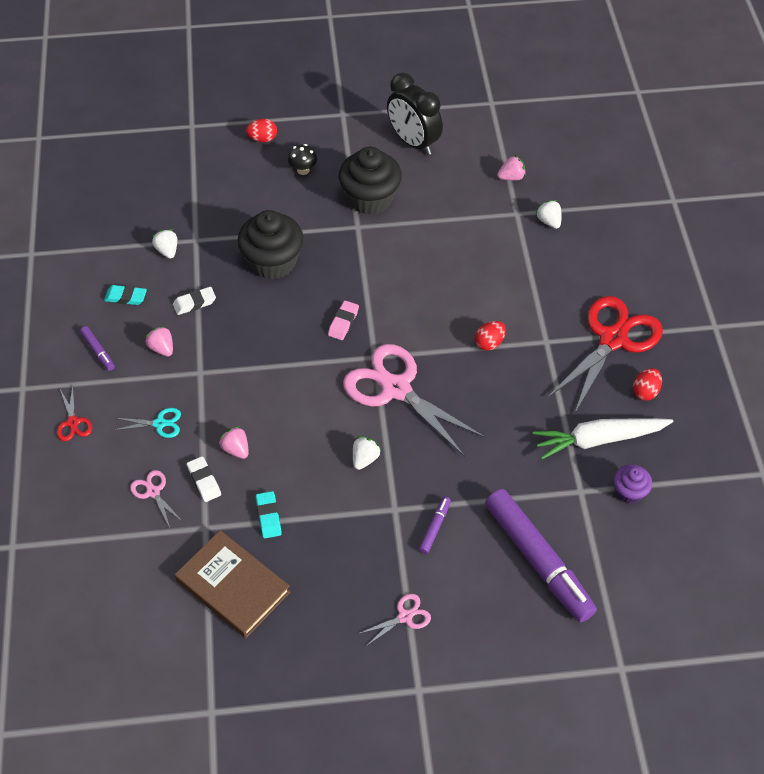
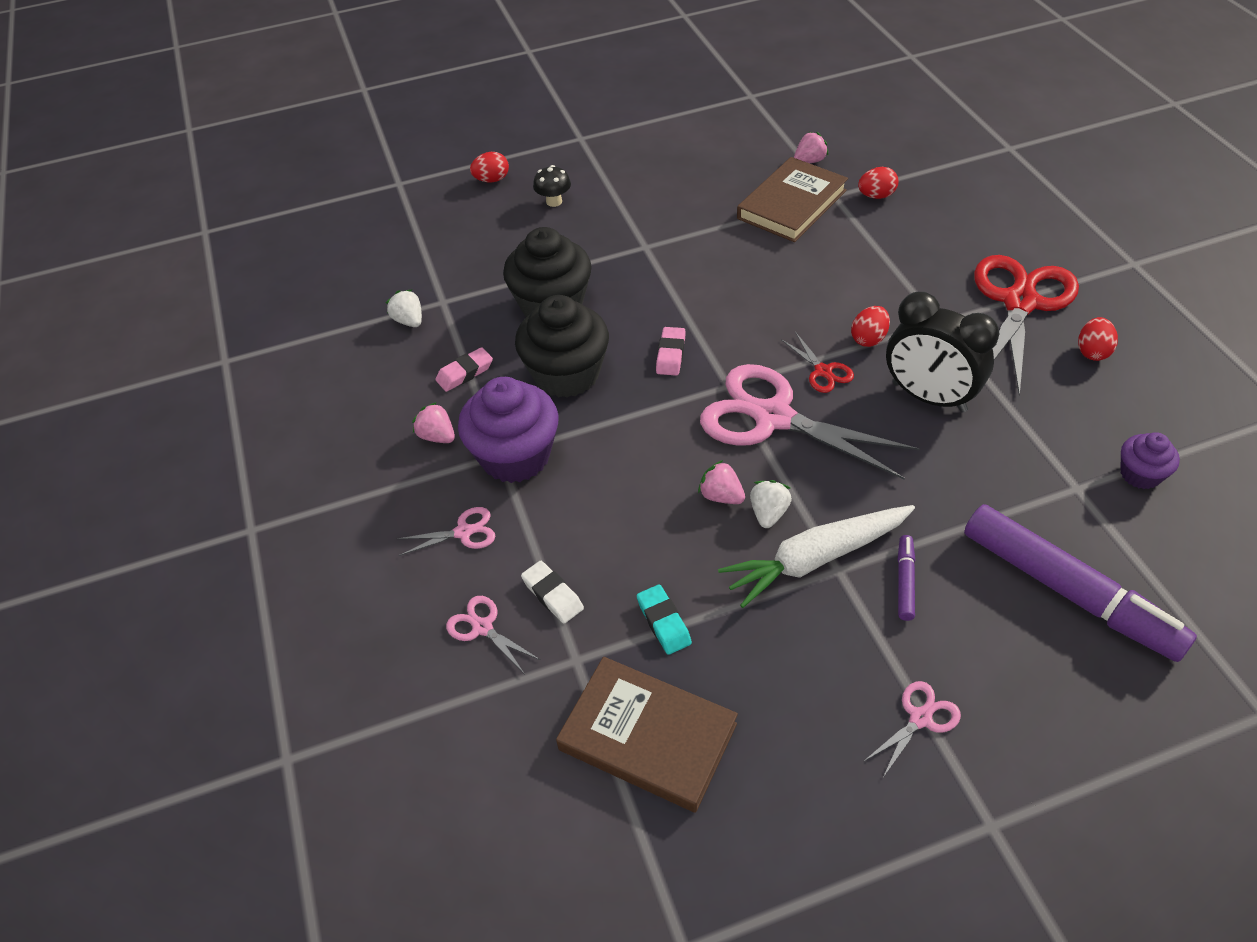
camera: 10 degrees left, 5 degrees down
(73, 422) = (337, 559): red scissors -> red scissors (823, 371)
(98, 351) = (348, 459): purple marker -> none
(126, 297) = (369, 385): turquoise eraser -> none
(160, 423) = (463, 532): turquoise scissors -> pink scissors
(194, 303) = (465, 373): white eraser -> pink eraser
(210, 376) = (515, 456): none -> purple cupcake
(236, 449) = (584, 541): pink strawberry -> pink strawberry (721, 496)
(370, 198) = (649, 214): black cupcake -> black cupcake (566, 374)
(413, 142) = (677, 149): black clock -> black clock (928, 397)
(481, 214) = (792, 204): none -> brown book
(549, 221) = (876, 196): white strawberry -> red egg
(598, 439) = (1065, 420): white carrot -> white carrot (815, 559)

